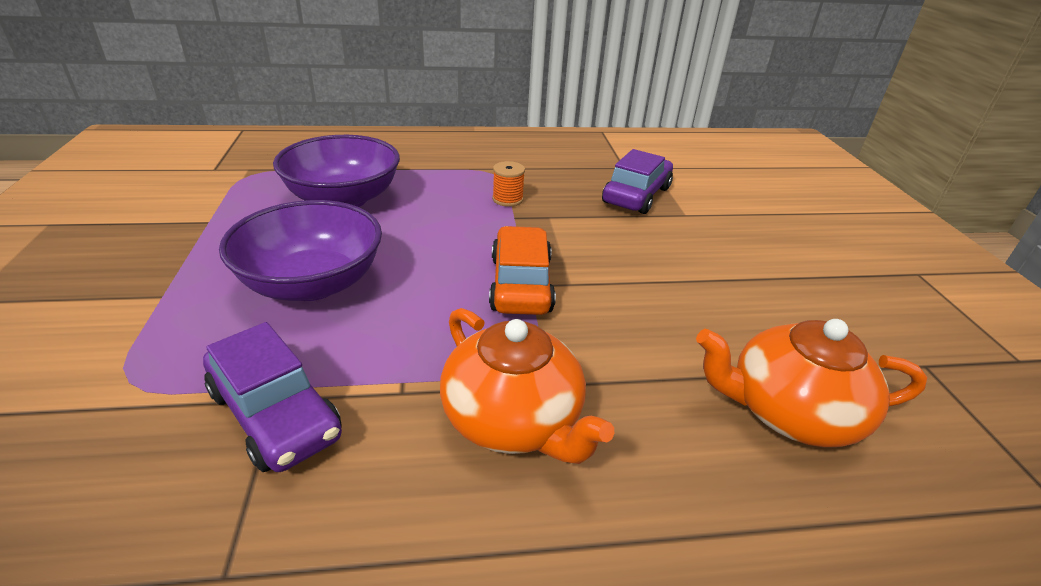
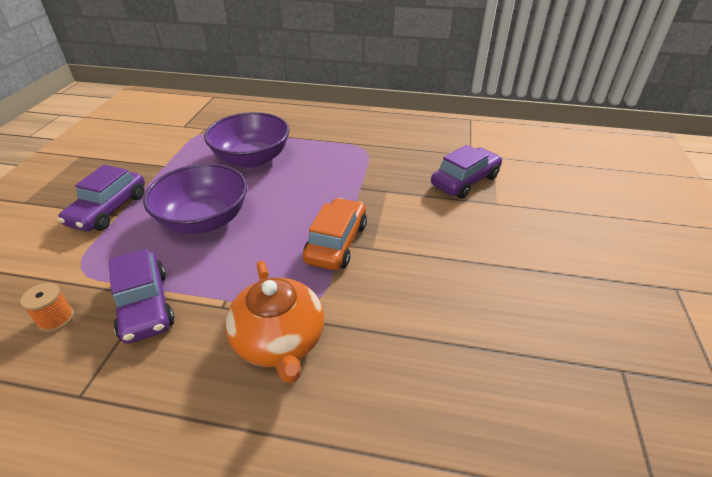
camera: 20 degrees right, 5 degrees up
(142, 291) = (109, 210): none -> purple car
(507, 199) = (363, 172): orange spool -> orange spool (56, 319)
(790, 412) = (478, 381): orange teapot -> none

